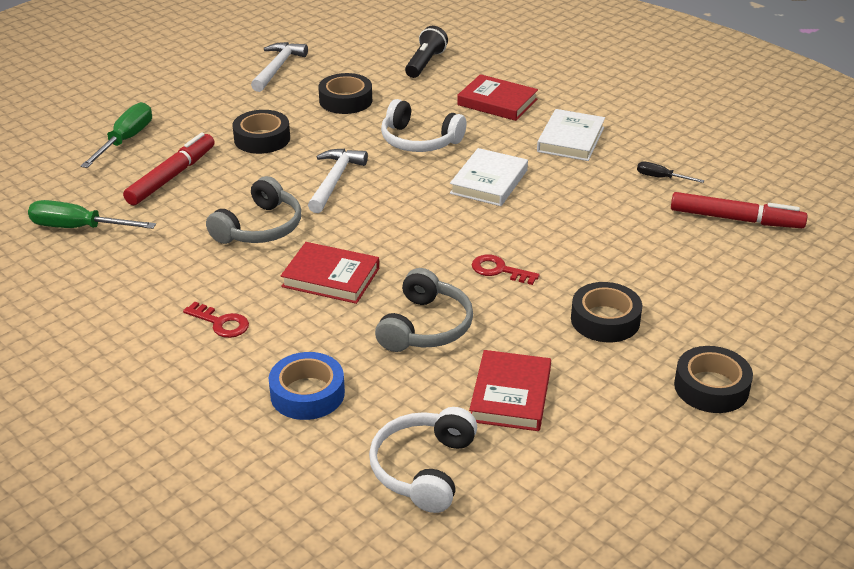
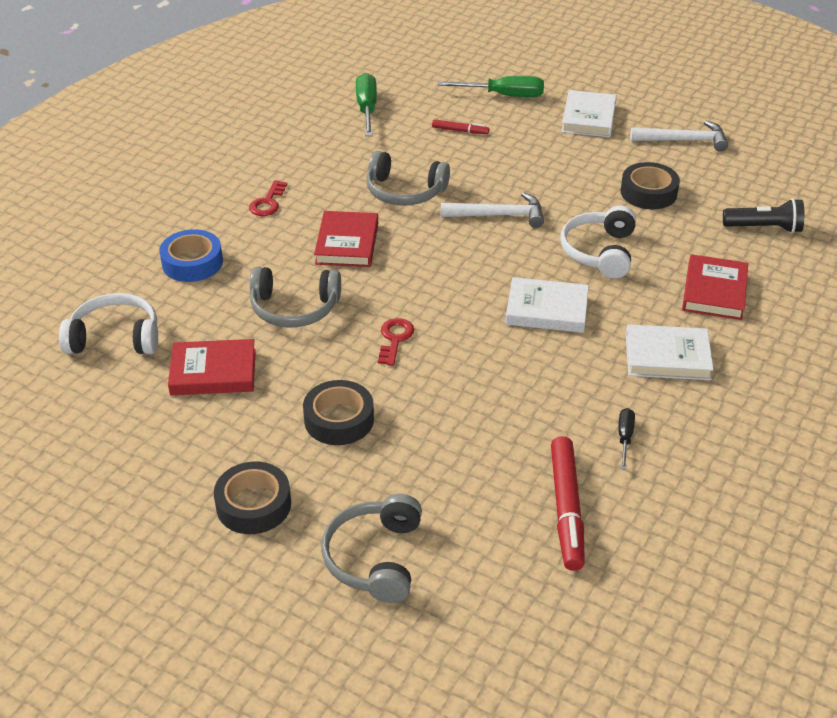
camera: 75 degrees right, 5 degrees up
(171, 176) = (460, 131): red marker -> red marker, size x0.51
(205, 104) = (588, 118): none -> white book
(262, 139) = (547, 161): black tape -> none
(782, 323) = (375, 558): none -> grey headphones

